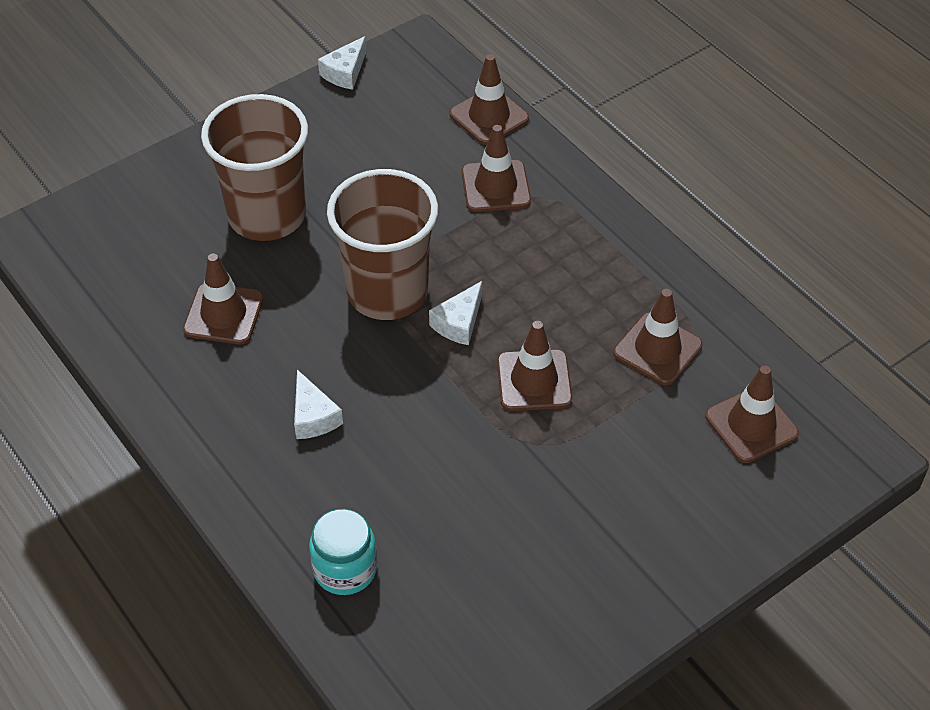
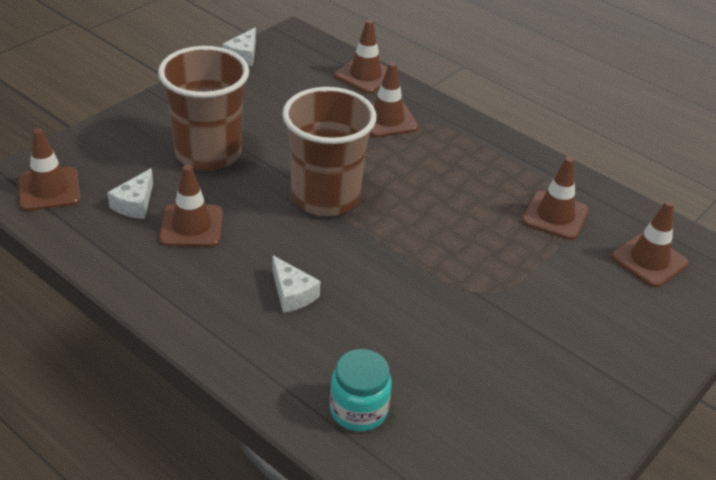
camera: 15 degrees left, 10 degrees down
(459, 323) = (391, 213): white cheese -> white cheese (135, 204)
(534, 381) = (467, 247): brown traffic cone -> brown traffic cone (49, 189)

